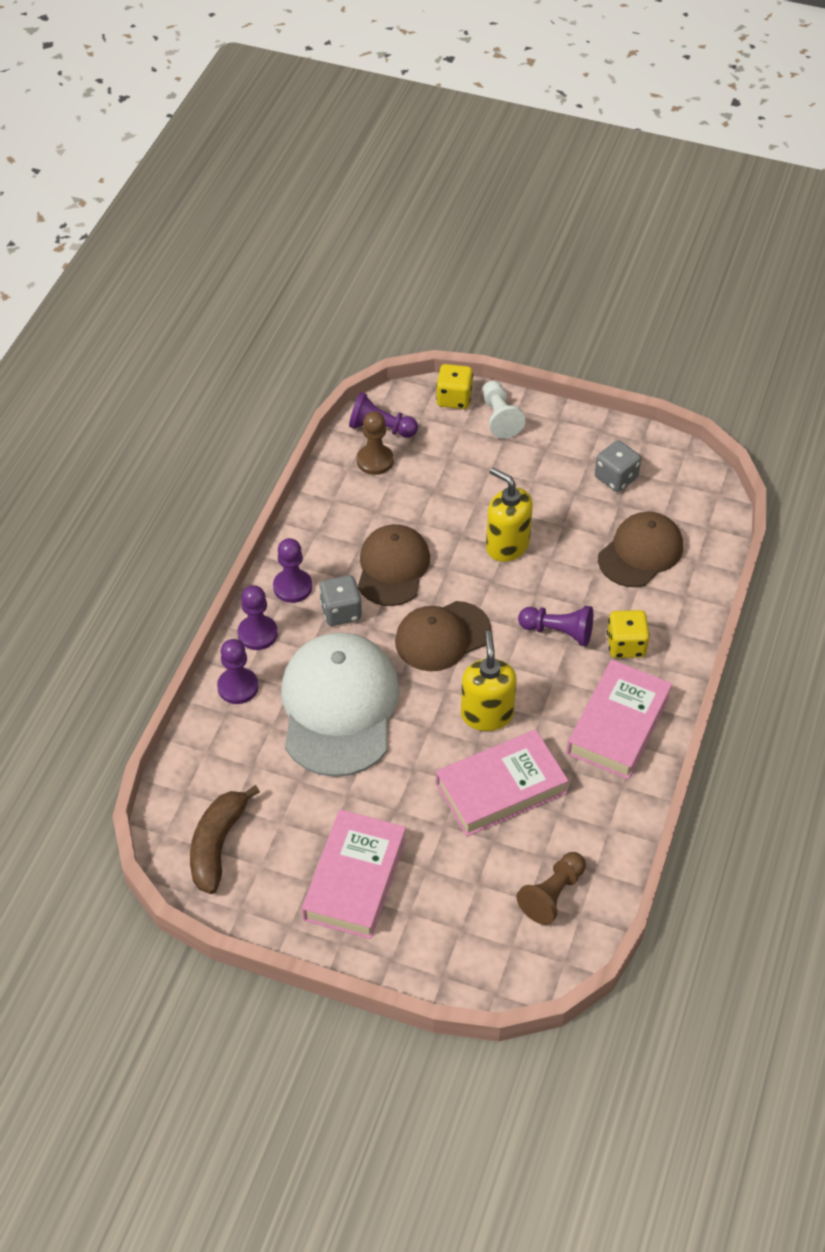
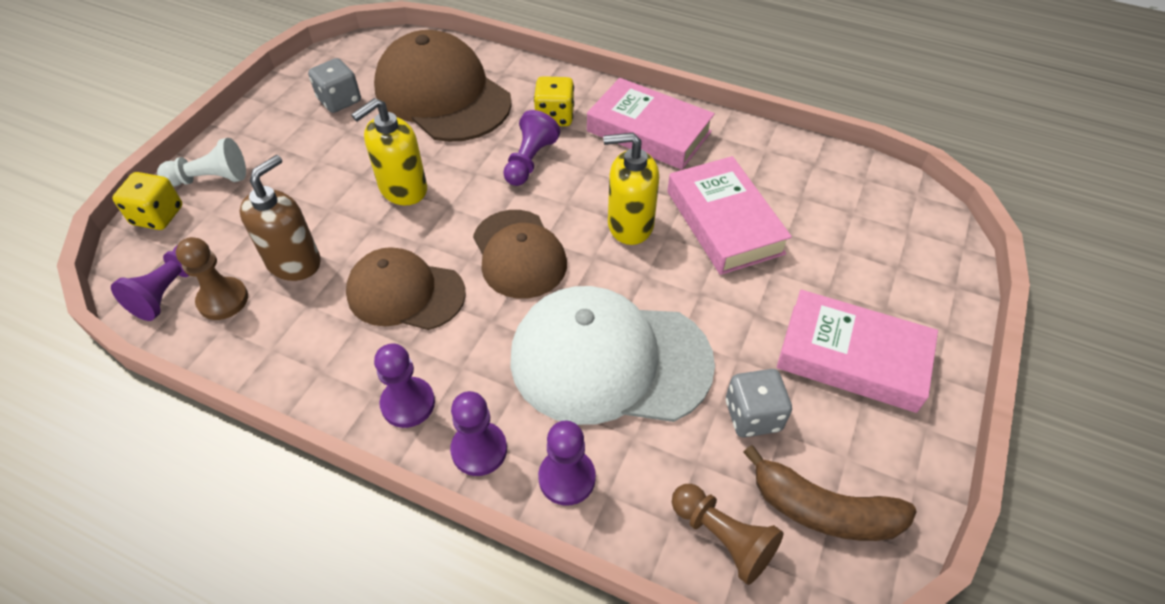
camera: 85 degrees left, 0 degrees up
(341, 612) = (462, 350): grey dice -> grey dice (752, 415)
(416, 493) = (294, 262): none -> brown soap dispenser
(552, 894) = (845, 195): brown pawn -> brown pawn (723, 538)
(640, 552) = (442, 95): brown cap -> brown cap, size x1.58

